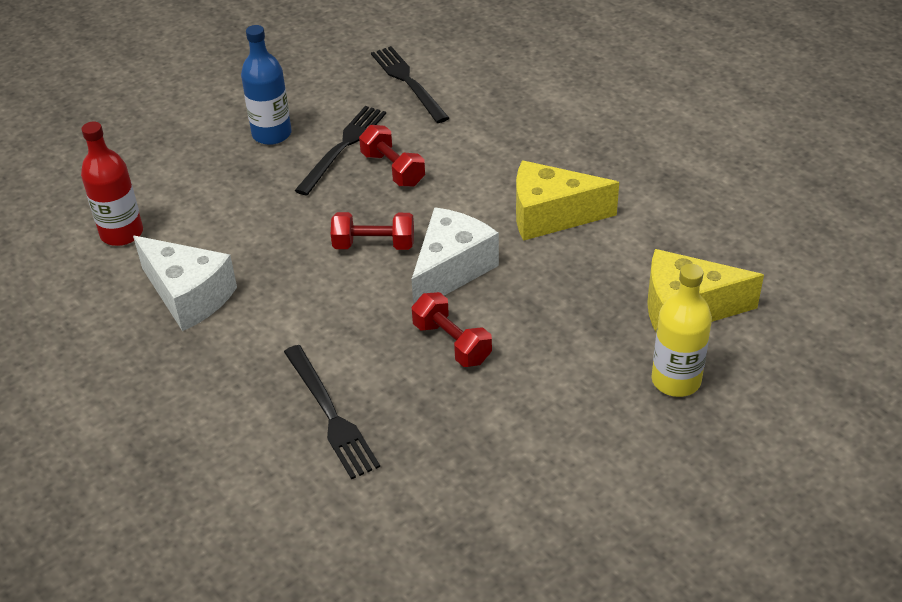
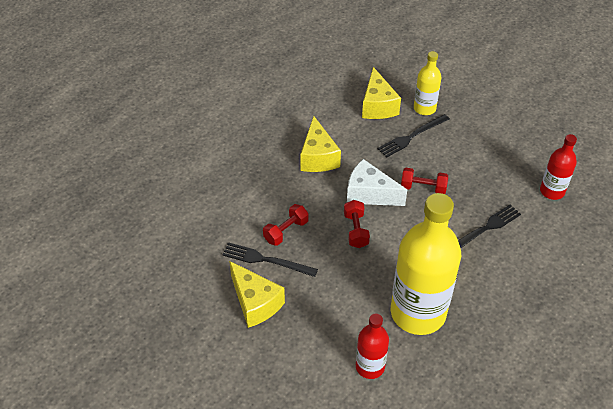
camera: 100 degrees left, 5 degrees up
(189, 296) = (418, 313): white cheese -> yellow bottle
(271, 134) = (255, 303): blue bottle -> yellow cheese
(401, 550) = (552, 191): none -> red bottle
(408, 82) = (192, 236): black fork -> black fork (412, 136)
(451, 343) = (423, 188): red dumbbell -> red dumbbell turned 60 degrees clockwise

